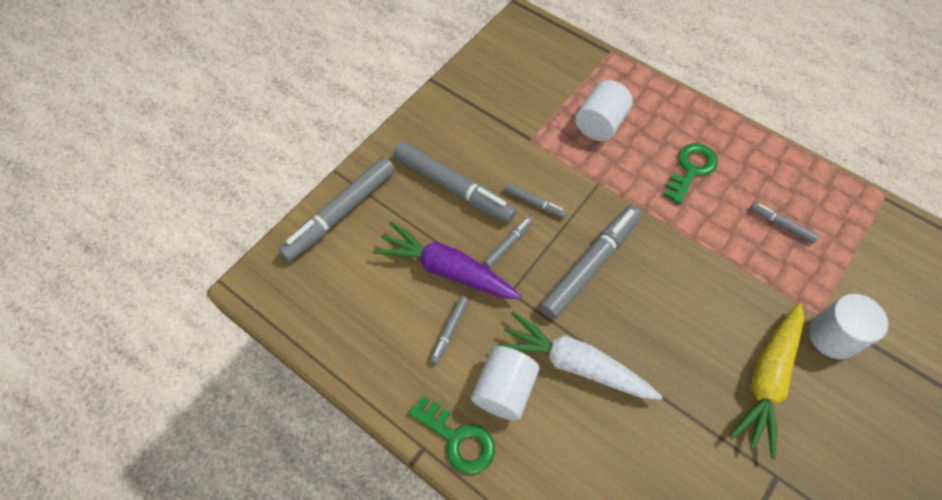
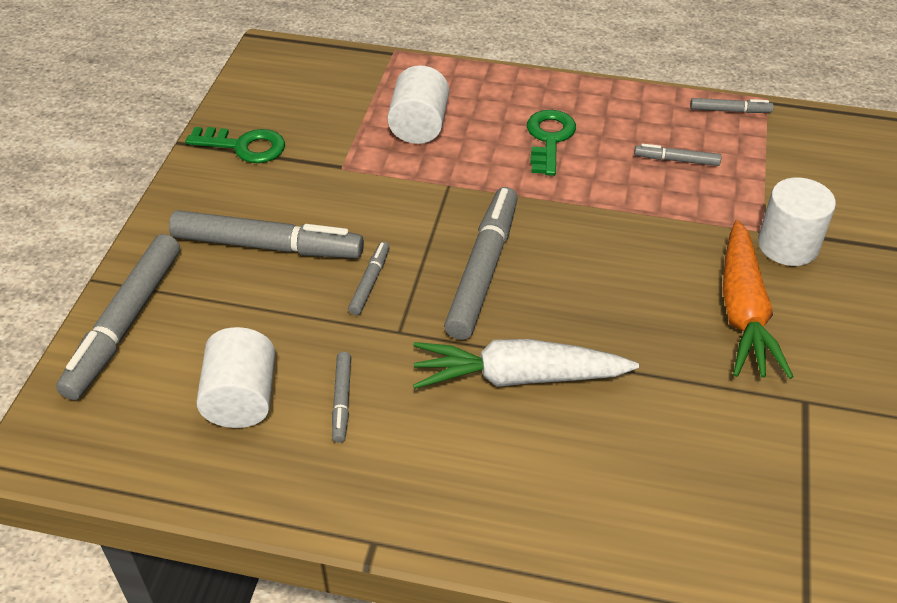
camera: 25 degrees left, 15 degrees down
(447, 270) = (304, 336): purple carrot -> none
(457, 439) = (414, 513): green key -> green key (244, 146)
(504, 390) = (446, 437): white cylinder -> white cylinder (242, 399)
(535, 203) = (381, 229): grey marker -> grey marker (730, 111)
(766, 380) = (743, 312): yellow carrot -> orange carrot

